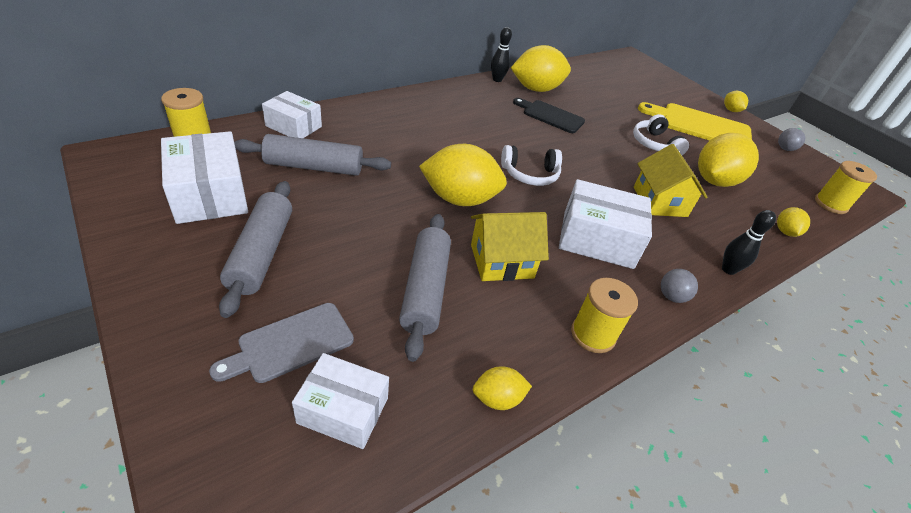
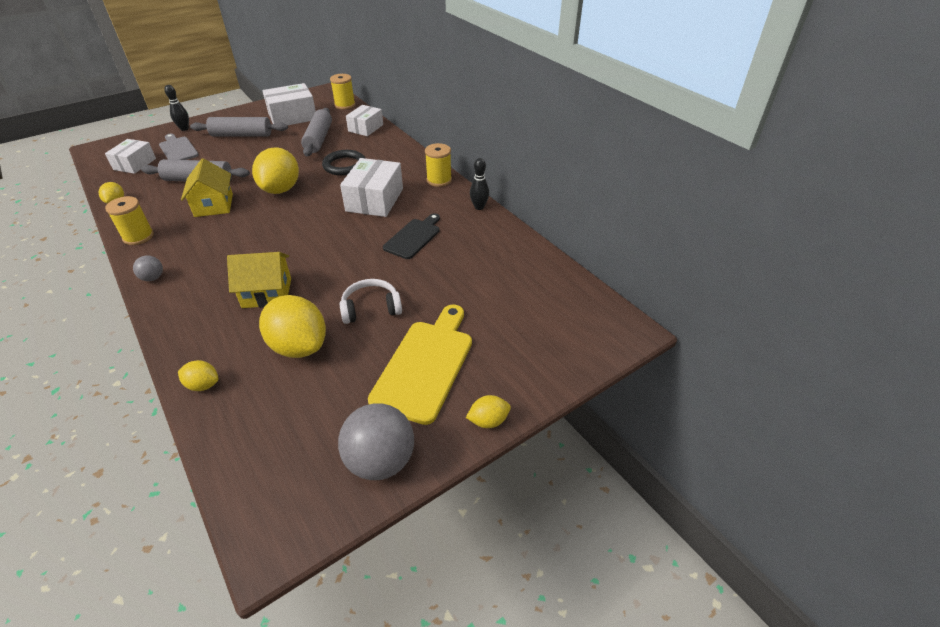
camera: 95 degrees right, 0 degrees up
(402, 148) = (344, 165): none -> black ring
(530, 174) = (311, 220): white headphones -> none
(536, 89) = (469, 231): yellow lemon -> none
(597, 239) = (224, 248): white box -> white box (375, 200)
(728, 269) = (167, 319): black bowling pin -> black bowling pin (184, 128)
(785, 149) = (380, 461): grey ball -> grey ball, size x2.06
(830, 204) = (242, 464): yellow spool -> yellow spool (439, 180)

